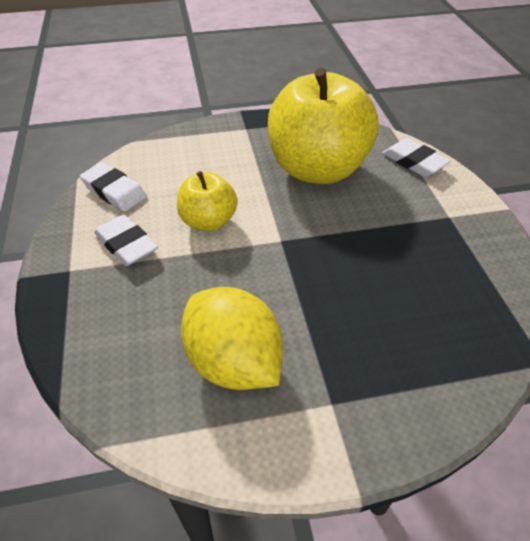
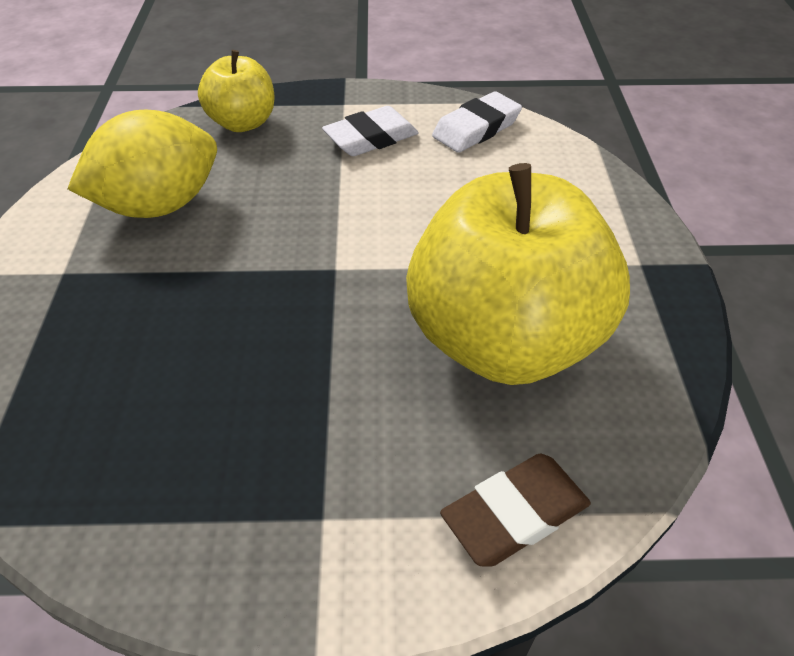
camera: 100 degrees right, 0 degrees up
(208, 221) = (395, 203): yellow apple -> yellow apple (242, 123)
(414, 162) = (515, 514): white eraser -> brown eraser

